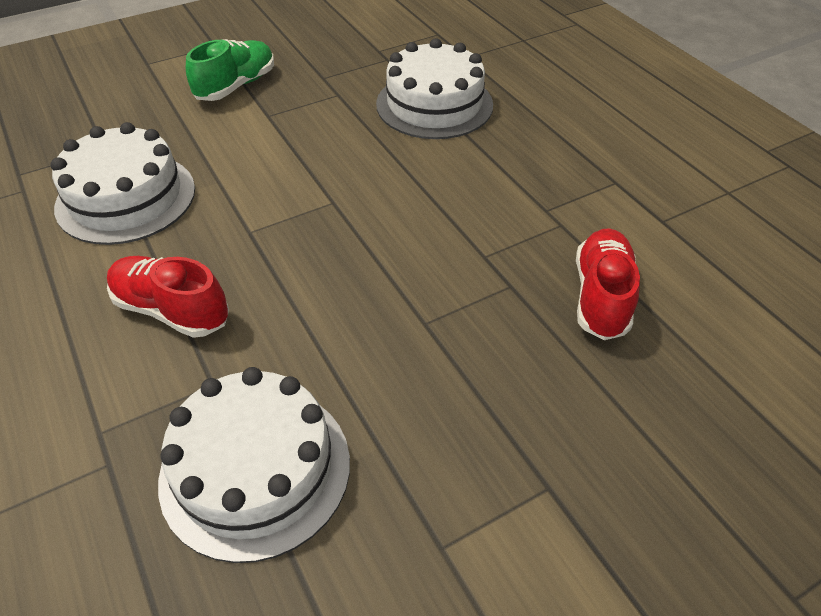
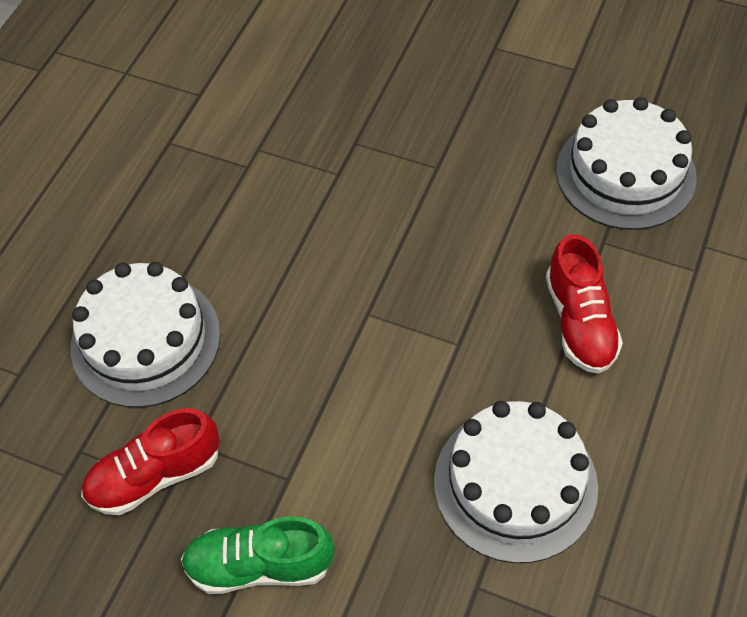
camera: 125 degrees left, 10 degrees up
(601, 296) = (319, 91): red shoe -> red shoe (155, 475)

